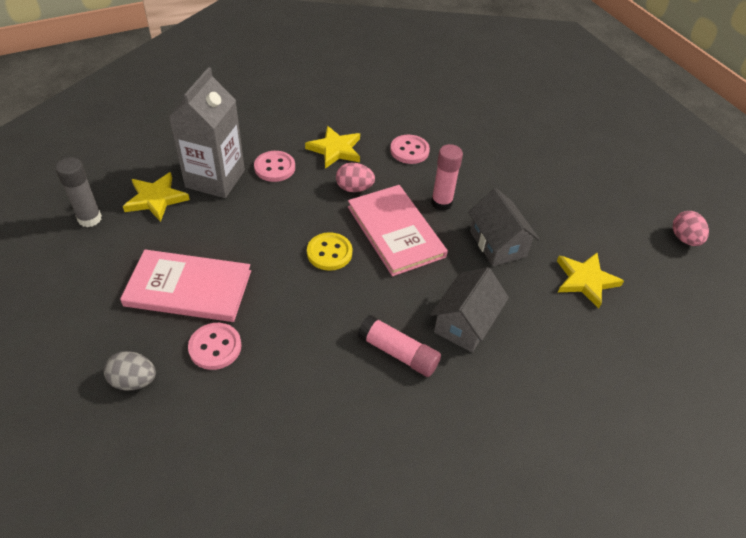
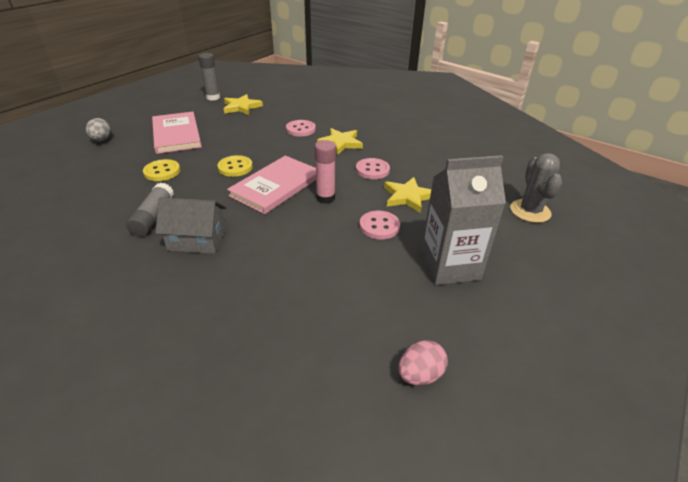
camera: 65 degrees right, 10 degrees down
(215, 179) = (273, 116): grey carton -> grey carton (449, 266)
(215, 347) = (134, 154): pink button -> pink button (379, 226)
(291, 325) = (162, 171): none -> yellow button
(354, 188) = (307, 160): pink egg -> none
(398, 353) = (153, 217): pink glue stick -> grey glue stick
(497, 244) = (300, 236): grey house -> none
(532, 94) = (530, 211): none -> grey cactus
(585, 280) = (290, 300): yellow star -> yellow star (408, 197)

